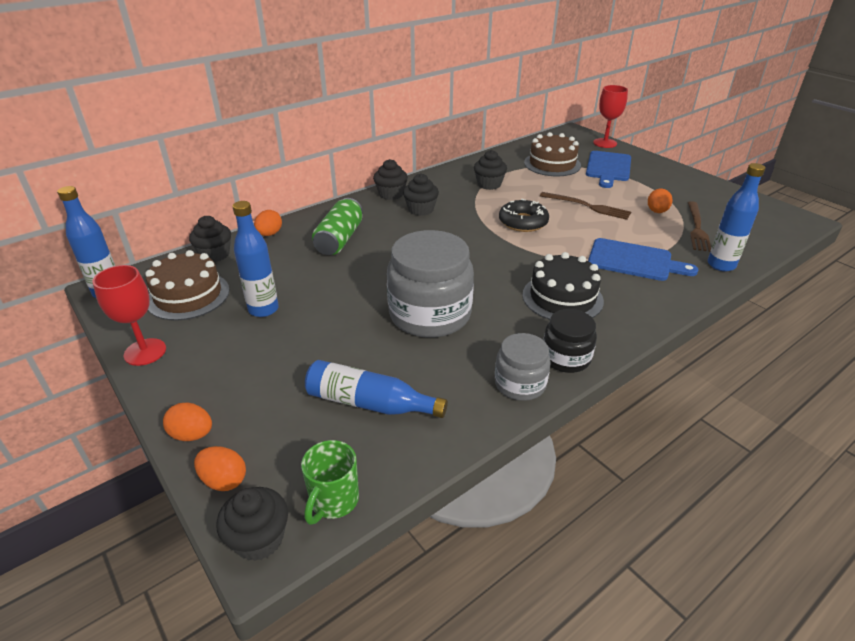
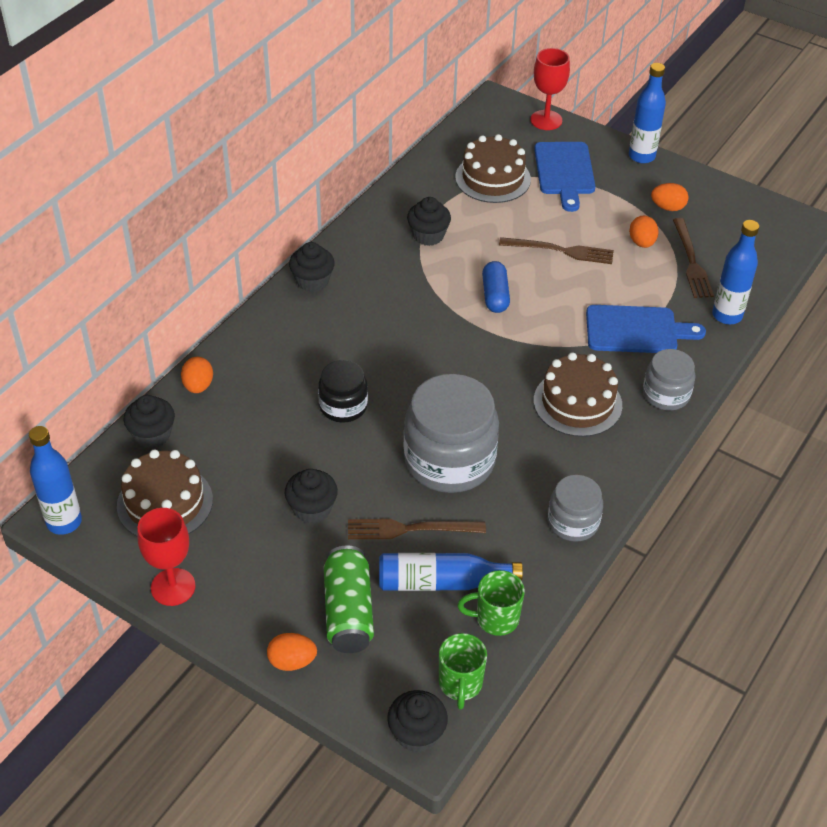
camera: 20 degrees left, 10 degrees up
(224, 480) = (353, 695): orange egg -> orange egg (667, 207)
(263, 309) = (265, 499): blue bottle -> blue bottle (641, 156)
(339, 239) = (290, 374): green can -> green can (348, 611)
(367, 355) = (410, 529): none -> brown fork
(403, 448) = (495, 619): none -> green mug
(420, 209) = (363, 301): black cupcake -> black cupcake (312, 509)
(523, 222) = (495, 295): black donut -> blue capsule
(562, 298) = (577, 403): black cake -> brown cake
(566, 358) = (605, 480): black jar -> black jar (343, 406)
(647, 307) = (666, 394): none -> grey jar

